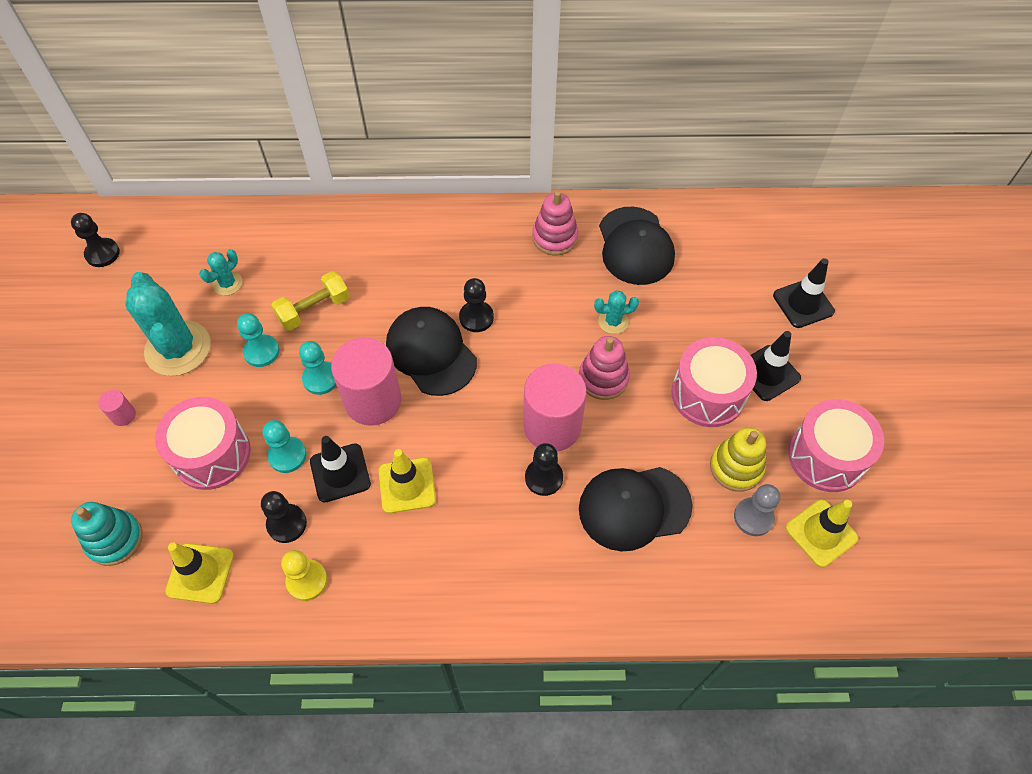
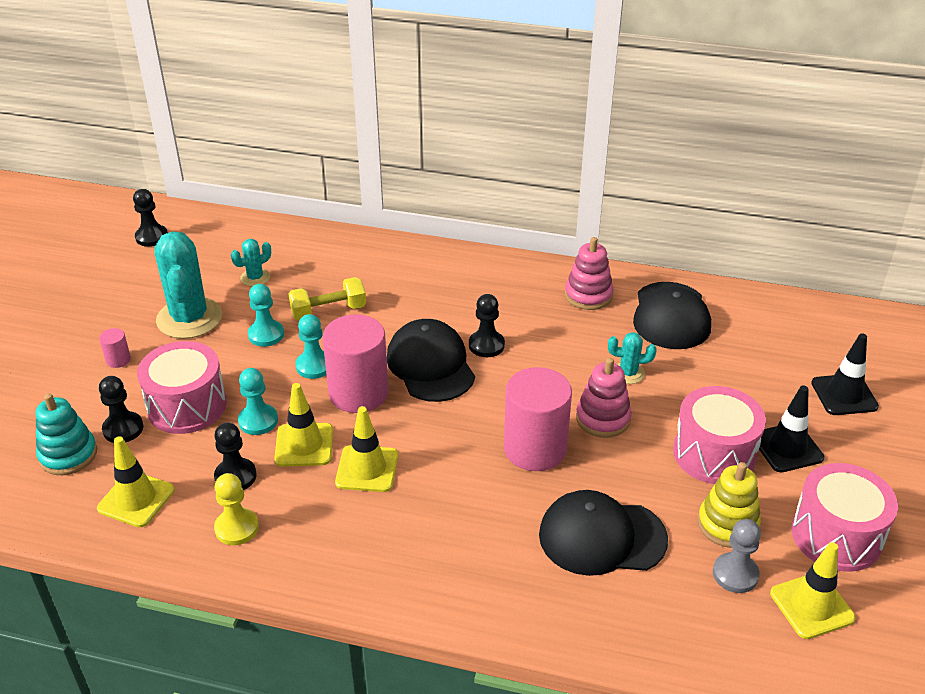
camera: 15 degrees right, 20 degrees down
(340, 473) = (304, 445): black traffic cone -> yellow traffic cone
(544, 478) = (511, 491): black pawn -> black pawn (123, 429)

